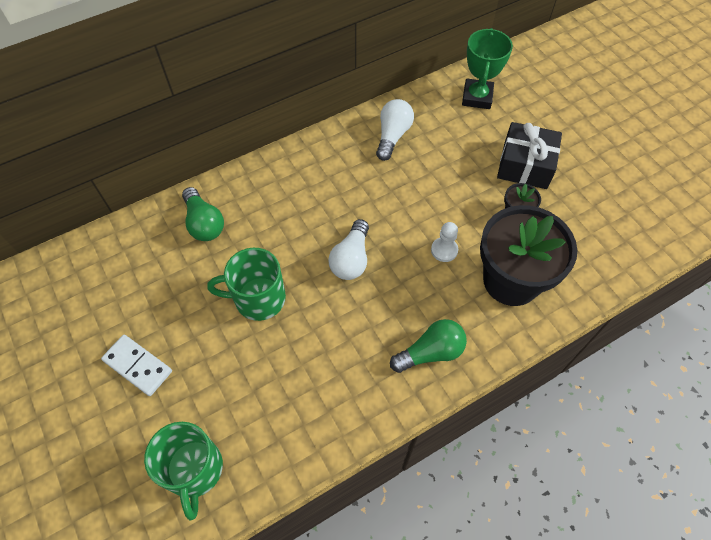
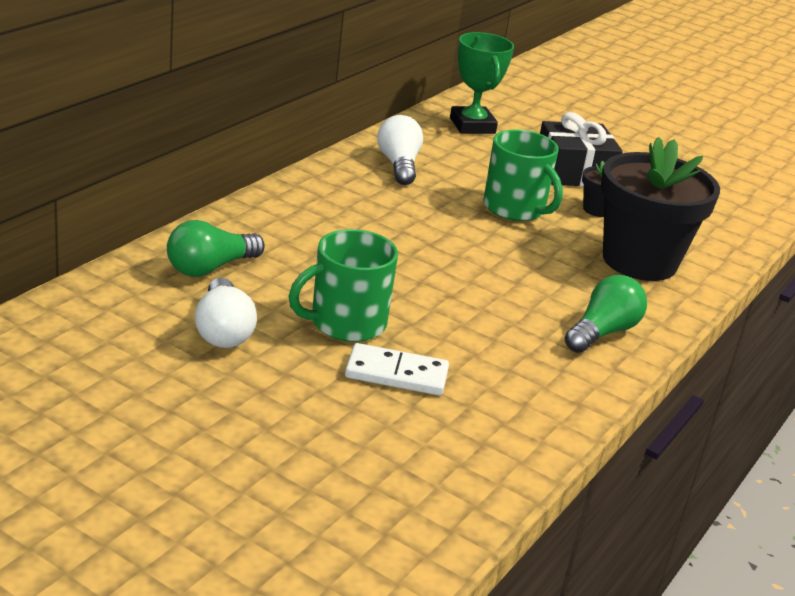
camera: 30 degrees left, 30 degrees down
(138, 366) = (225, 414): white domino -> white domino (396, 374)
(194, 470) = (395, 494): green mug -> green mug (515, 208)
(204, 223) = (210, 268): green light bulb -> green light bulb turned 105 degrees clockwise
(351, 259) = (438, 271): white light bulb -> white light bulb (223, 331)
(444, 250) = (543, 248): white pawn -> none

